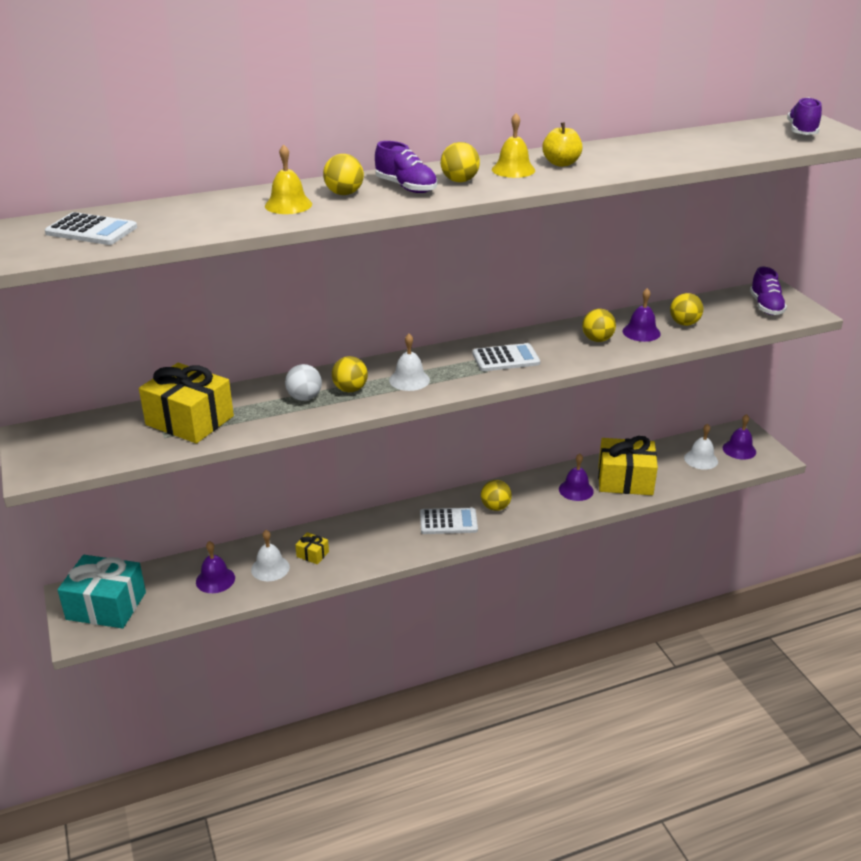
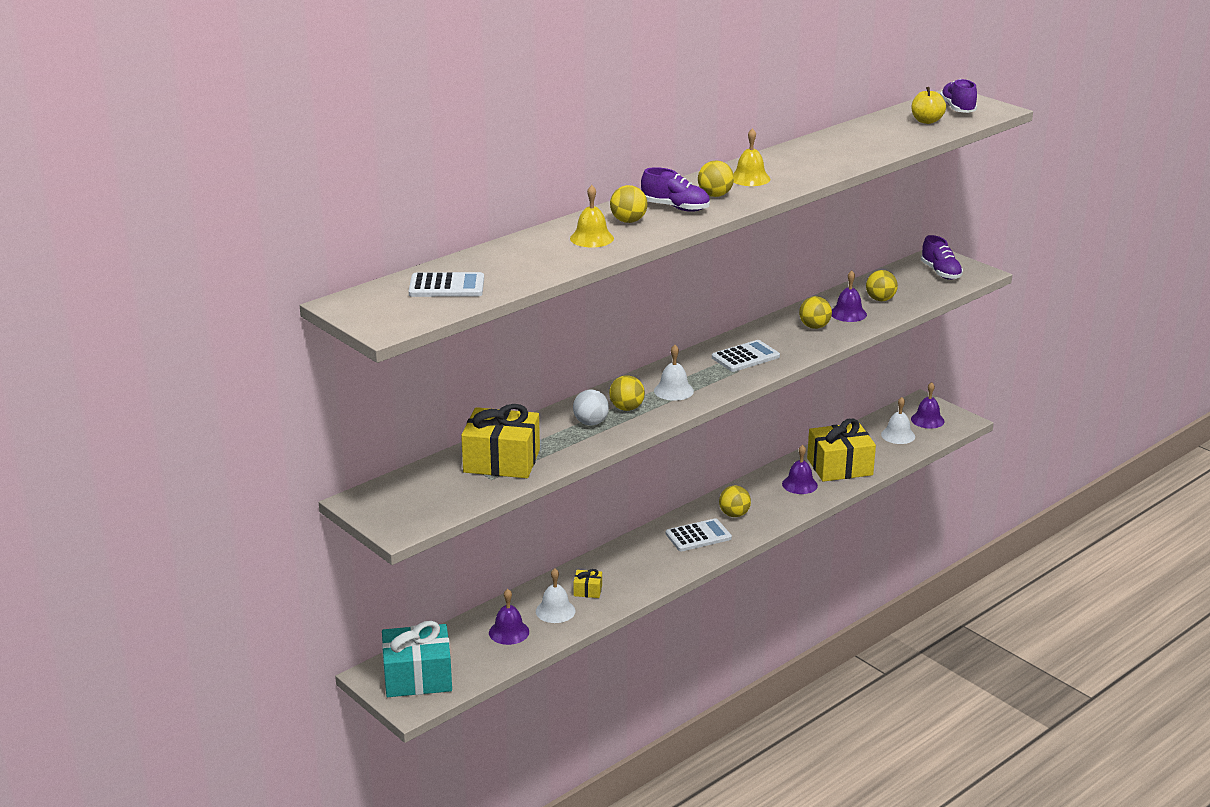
camera: 20 degrees left, 5 degrees down
(561, 163) = (784, 167): yellow apple -> yellow apple (926, 121)

